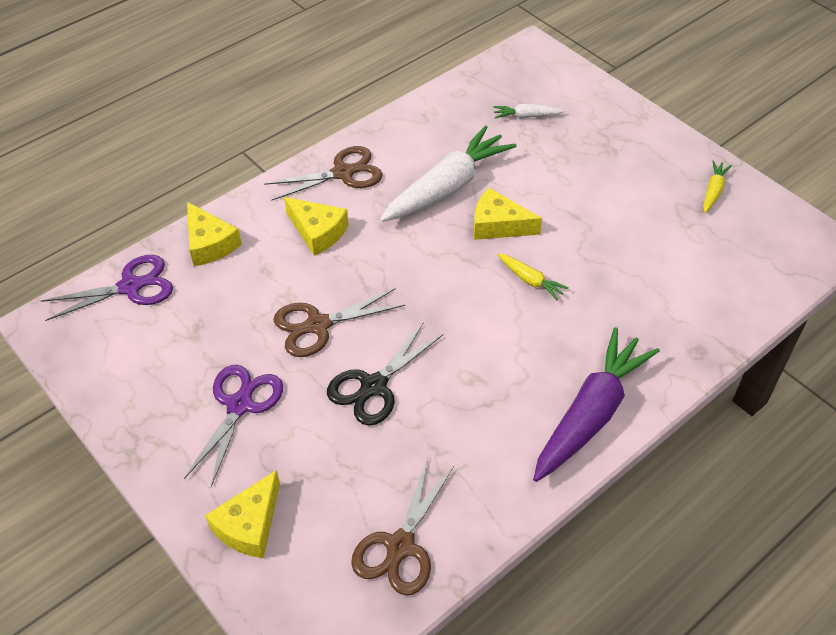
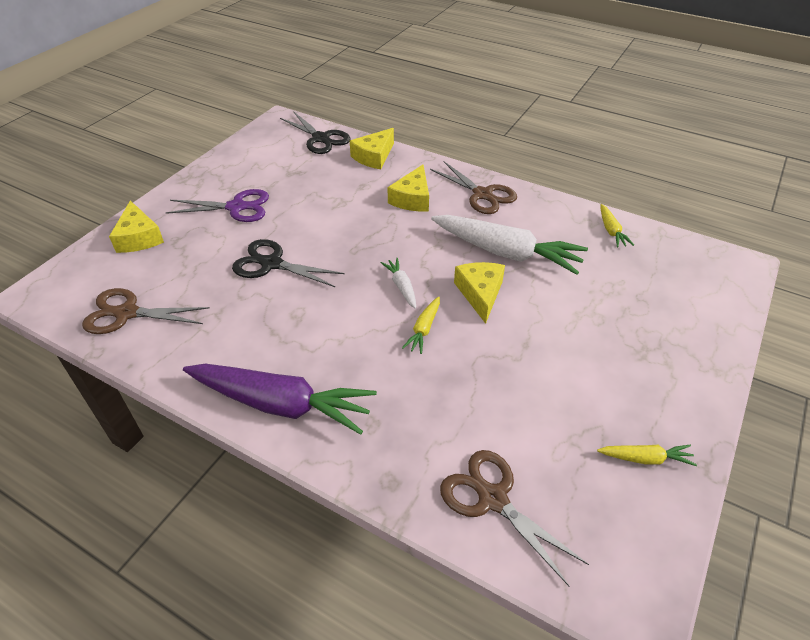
camera: 70 degrees right, 5 degrees down
(130, 287) = (320, 138): purple scissors -> black scissors
(249, 525) = (139, 237): yellow cheese -> yellow cheese turned 120 degrees counterclockwise
(318, 325) = (320, 222): brown scissors -> brown scissors (493, 499)
(450, 104) = (611, 231): none -> yellow carrot
(526, 116) = (637, 281): white carrot -> white carrot (401, 287)

